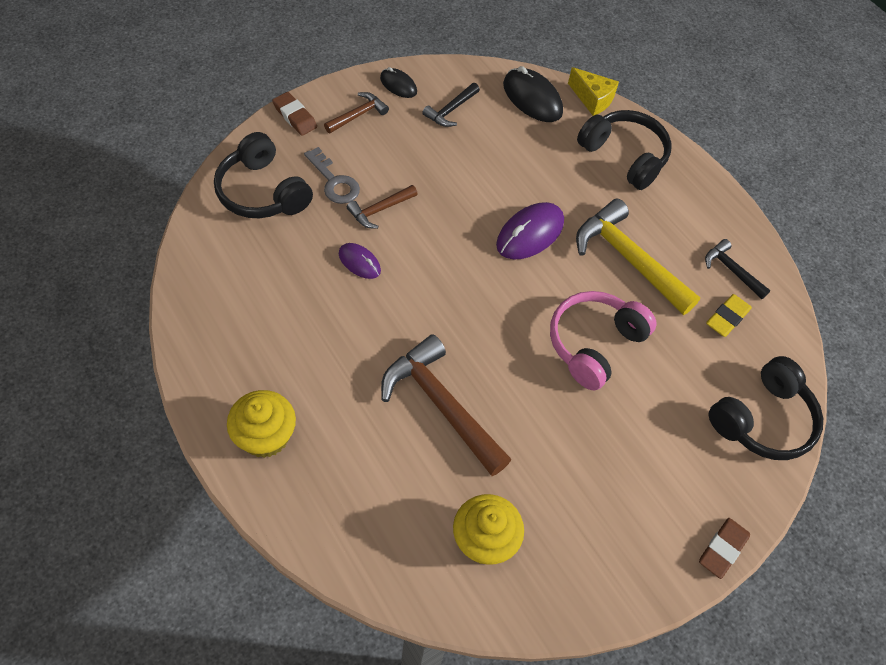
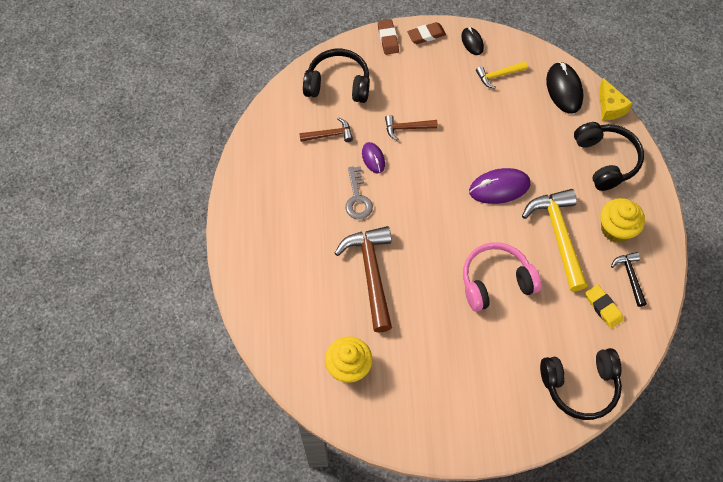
camera: 35 degrees right, 5 degrees up
(262, 192) = (338, 84): black headphones -> black headphones turned 105 degrees clockwise
(265, 436) = (256, 243): yellow cupcake -> yellow cupcake (616, 229)
(334, 181) = (388, 96): grey key -> grey key (357, 198)
(358, 115) = (431, 54): brown hammer -> brown hammer (329, 135)
(451, 110) = (498, 75): black hammer -> yellow hammer
(722, 549) = (495, 449): brown eraser -> brown eraser (426, 35)
(727, 318) = (603, 307): yellow eraser -> yellow eraser turned 75 degrees clockwise

